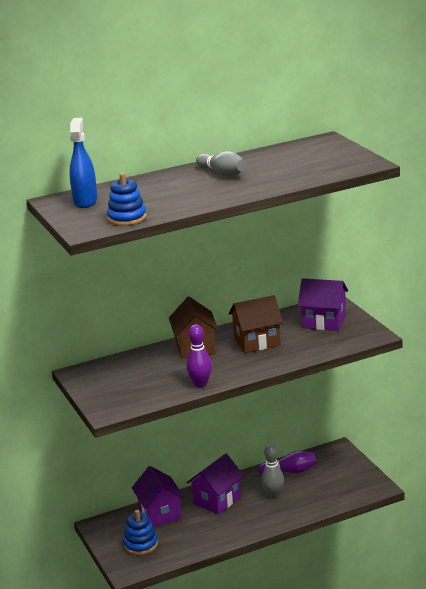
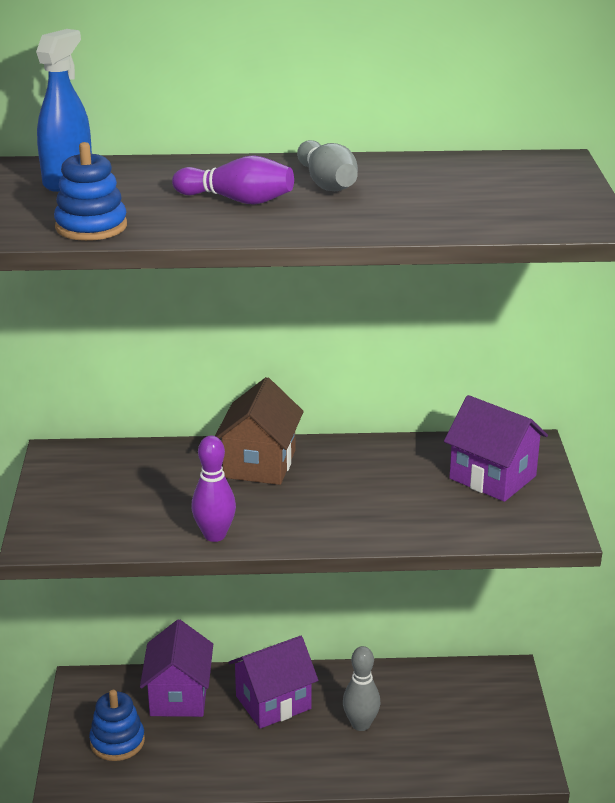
camera: 20 degrees right, 5 degrees up
(257, 342) = (360, 483): brown house -> none
(290, 472) = (411, 689): purple bowling pin -> purple bowling pin (237, 200)

